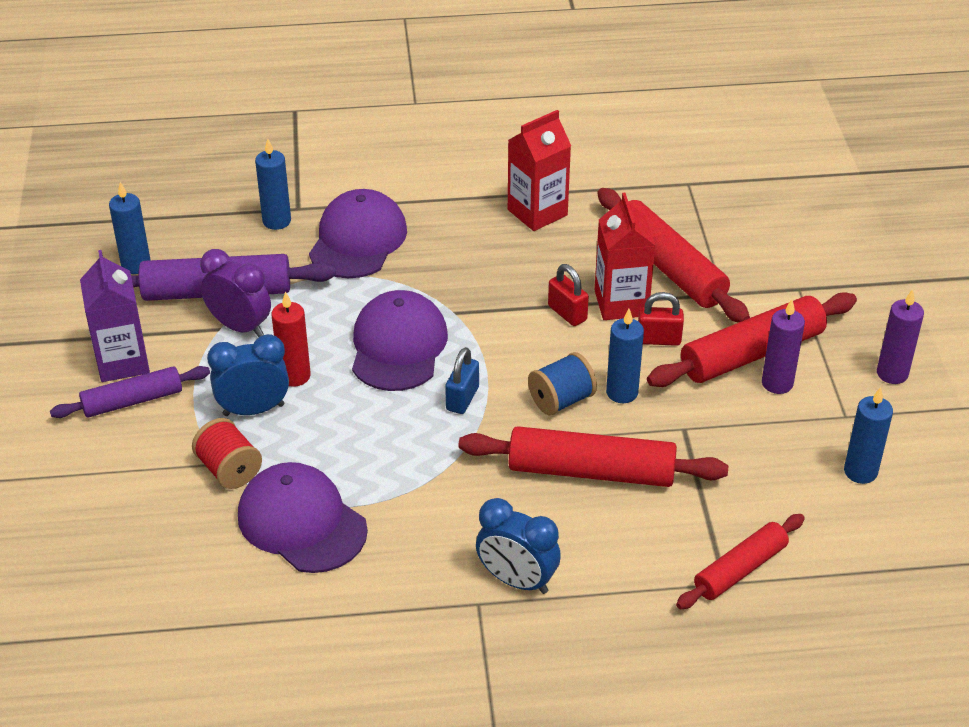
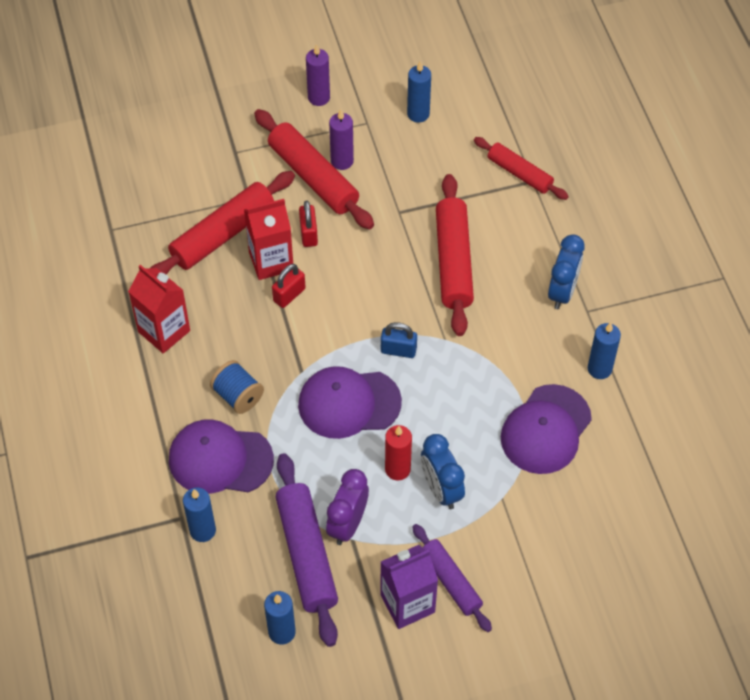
camera: 100 degrees left, 15 degrees up
(229, 470) = (507, 490): red spool -> none
(561, 400) = (386, 287): blue spool -> blue spool (238, 396)
(622, 392) = (371, 251): blue candle -> blue candle (599, 369)

